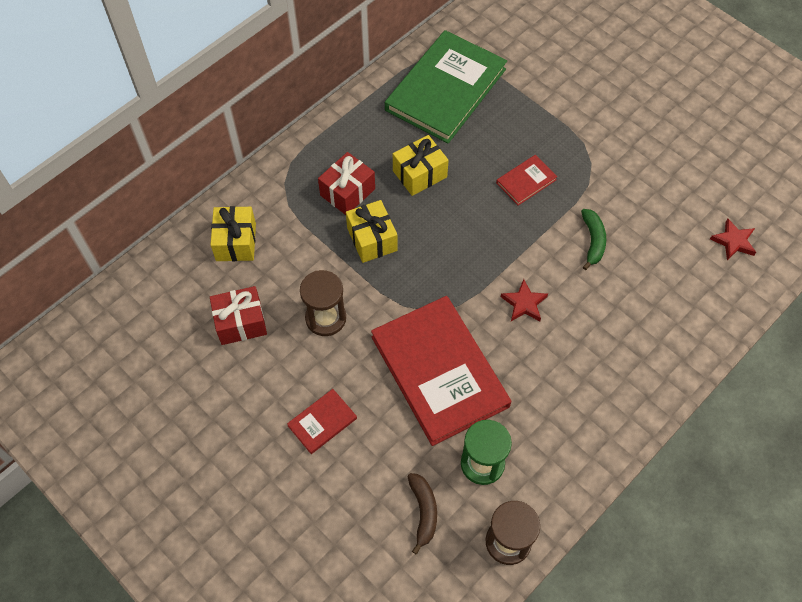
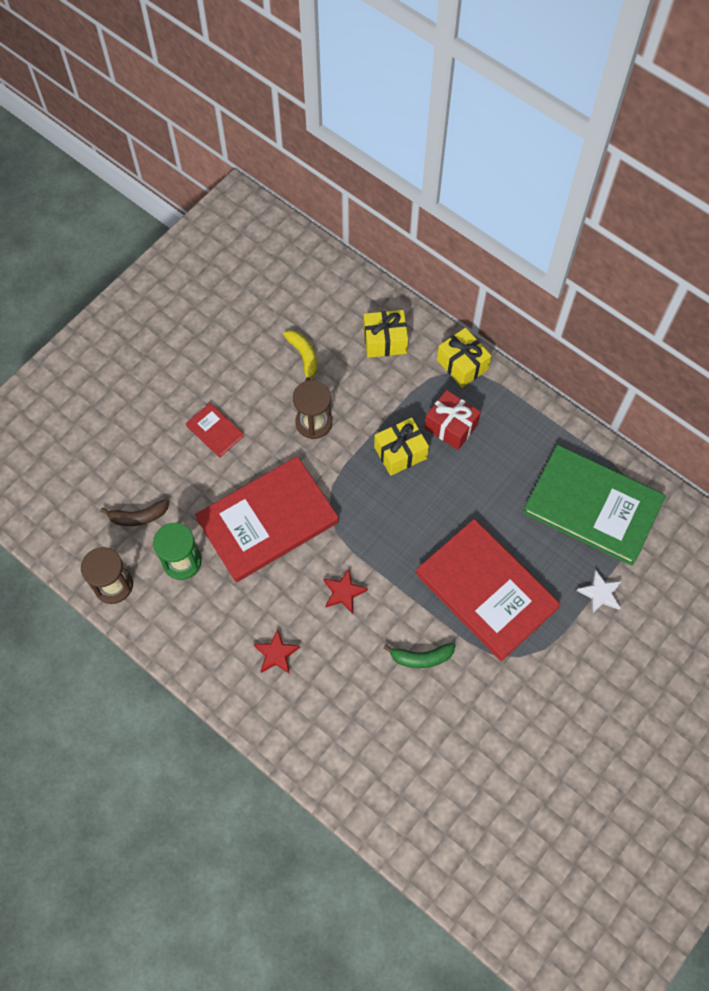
camera: 85 degrees right, 5 degrees up
(241, 323) = (304, 356): red gift -> yellow banana
(420, 174) = (481, 489): yellow gift -> yellow gift (462, 364)
(526, 181) = (486, 591): red book -> red book, size x2.31
(531, 95) = (600, 593): none -> white star
(733, 241) = (437, 805): red star -> red star (276, 654)

